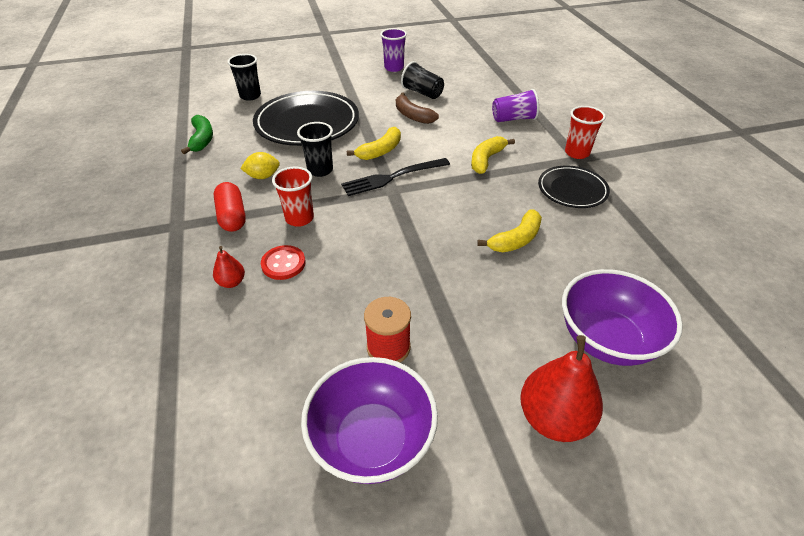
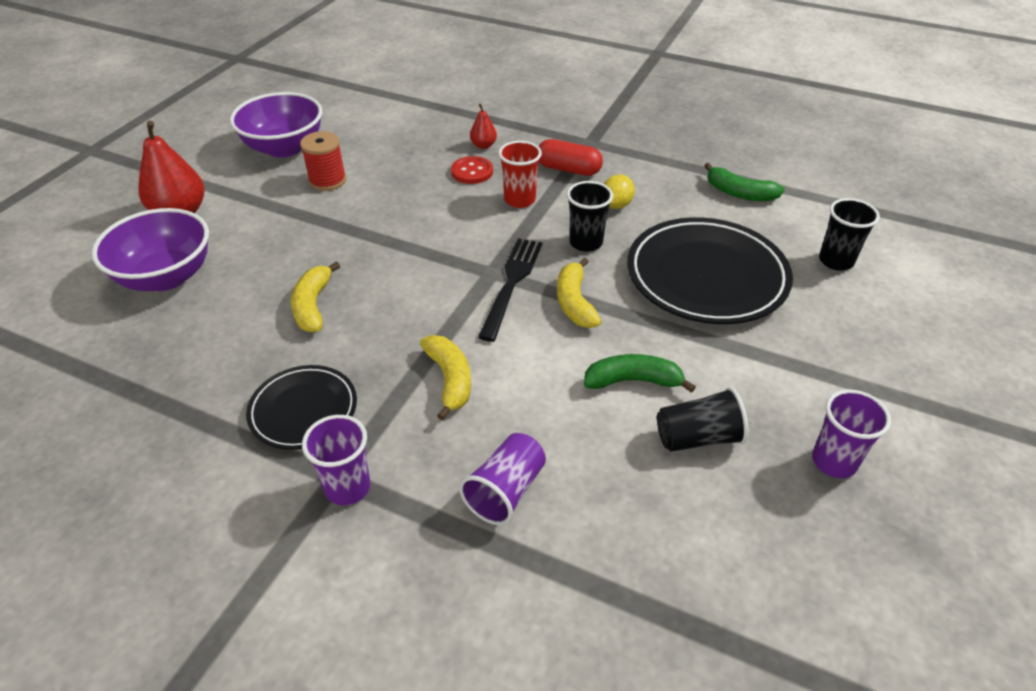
camera: 130 degrees right, 0 degrees up
(412, 115) = (633, 381): brown banana -> green banana
(577, 153) = (347, 487): red cup -> purple cup

